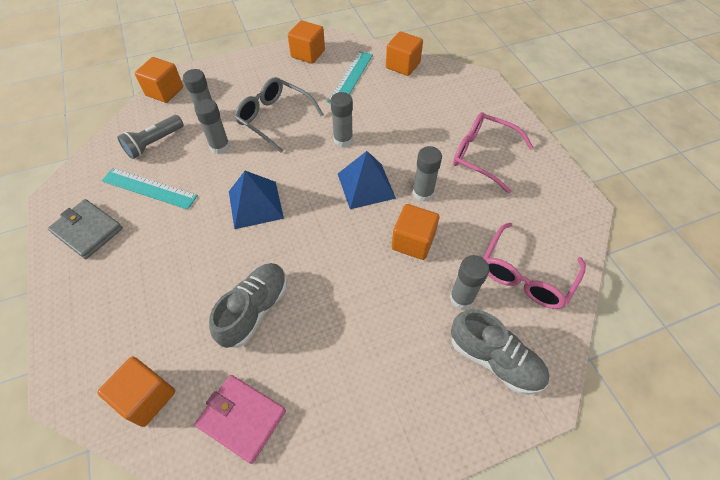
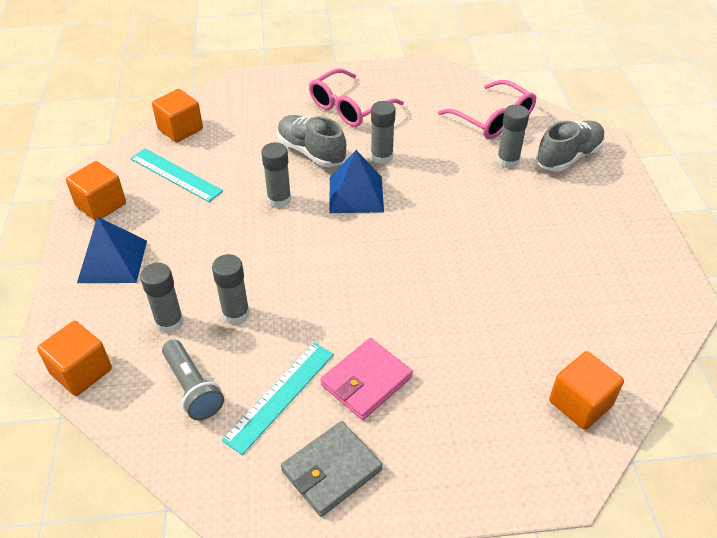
camera: 75 degrees left, 10 degrees down
(242, 418) = (608, 326): pink wallet -> pink wallet (366, 381)
(254, 310) = (492, 304): grey shoe -> grey shoe (311, 152)
(255, 204) = (349, 288): blue pyramid -> blue pyramid (113, 261)
(275, 119) = (211, 253): grey glasses -> none
(413, 241) = (439, 176): orange cube -> none

